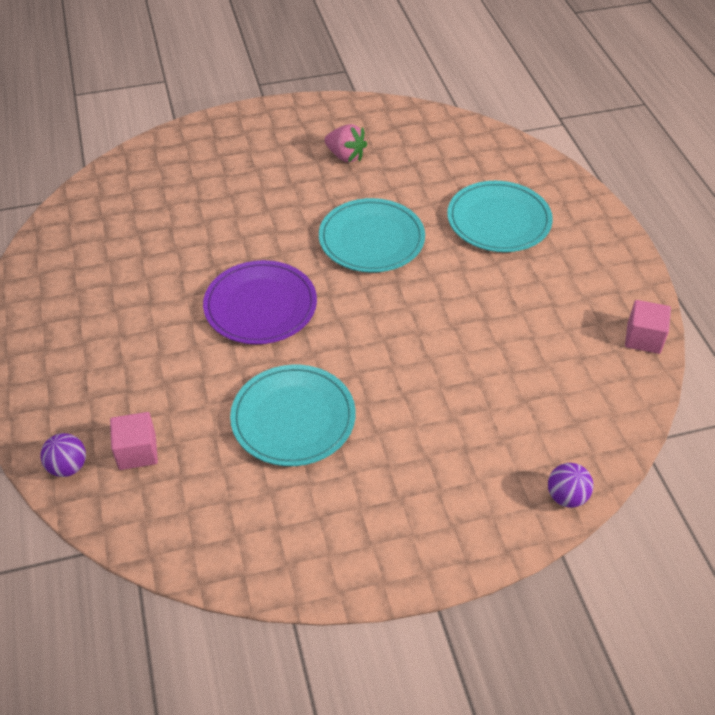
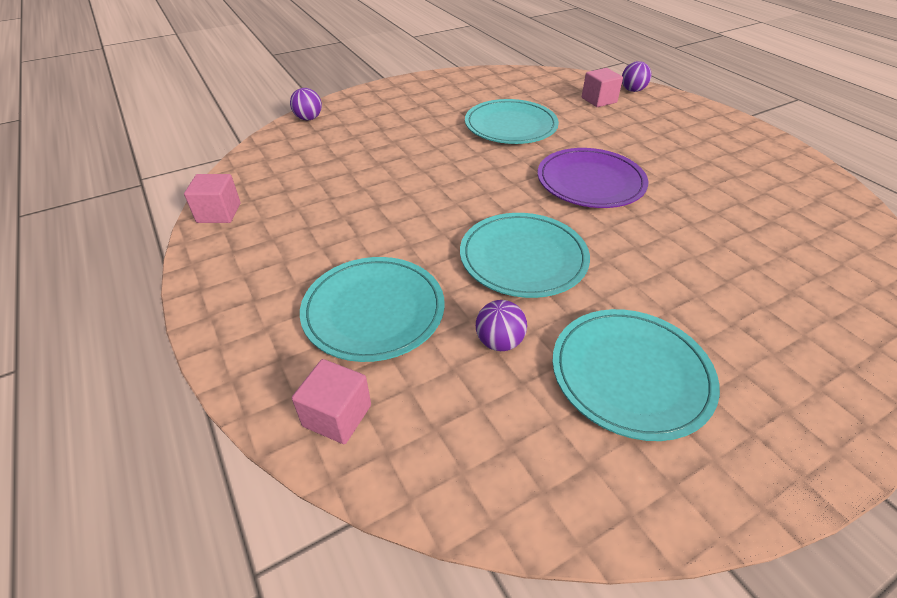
camera: 165 degrees right, 5 degrees down
(345, 156) = (631, 374): pink strawberry -> turquoise plate
(417, 186) = (499, 342): none -> purple ball
(525, 167) = (337, 415): none -> pink cube

